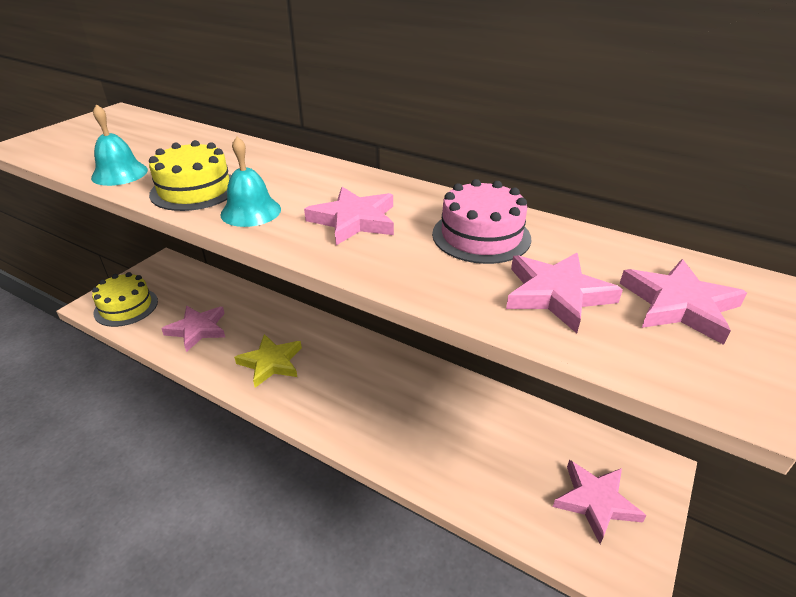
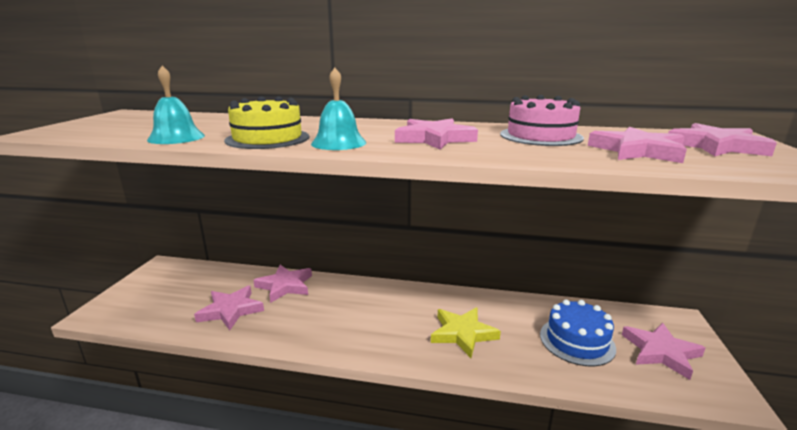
camera: 20 degrees left, 15 degrees down
(126, 307) = (138, 307): yellow cake -> none
(258, 312) = (285, 286): none -> pink star
(271, 362) = (323, 320): yellow star -> yellow star (463, 333)
(508, 459) = (577, 341): none -> blue cake

